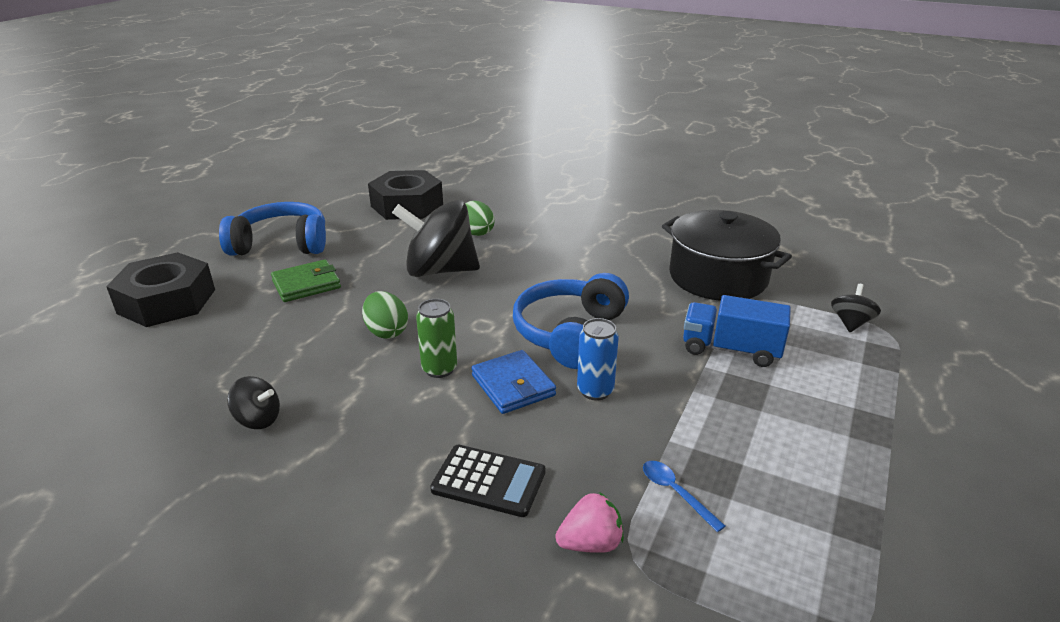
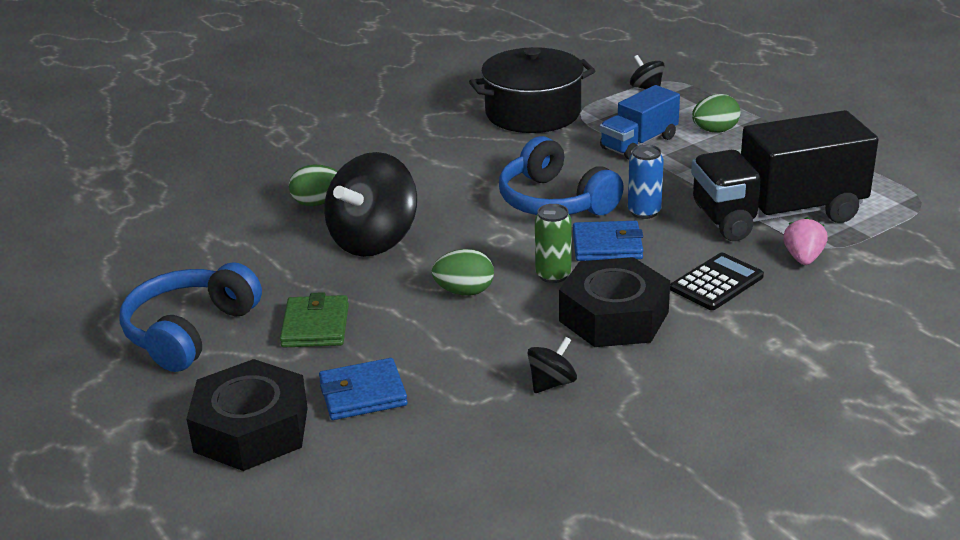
camera: 60 degrees left, 0 degrees up
(220, 330) = (363, 394): none -> blue wallet
(407, 205) = (189, 230): black nut -> black nut (614, 316)
(675, 493) = (777, 214): blue spoon -> black truck
(817, 392) = (715, 131): none -> green egg

